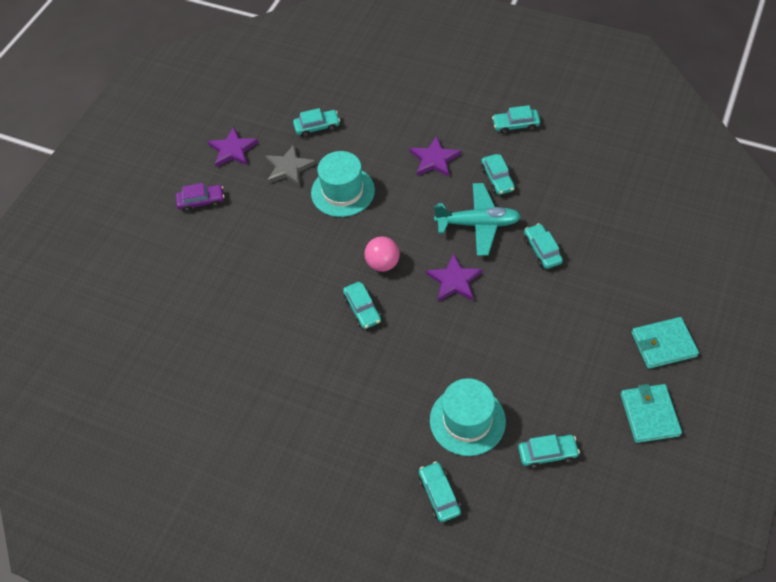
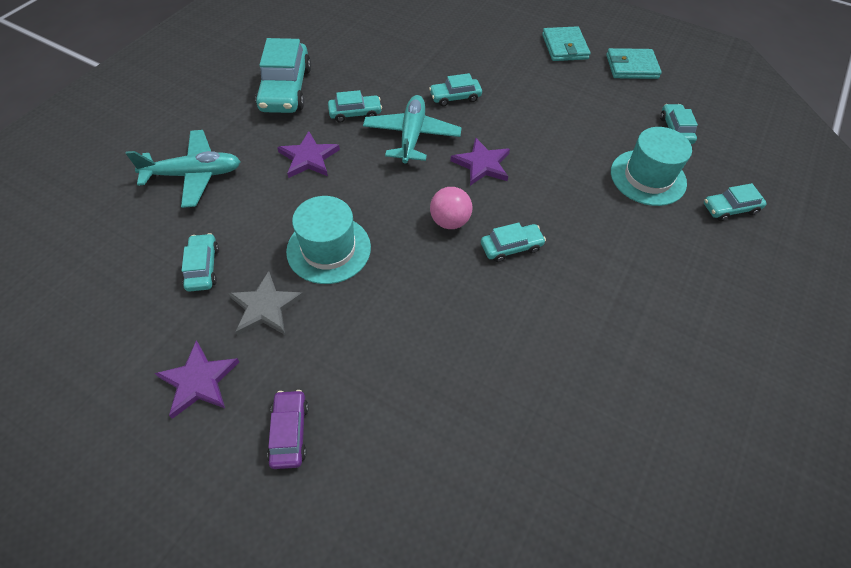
camera: 90 degrees left, 0 degrees up
(401, 97) = (194, 175): none -> turquoise plane
(515, 125) = (285, 89): turquoise car -> turquoise car, size x1.87

